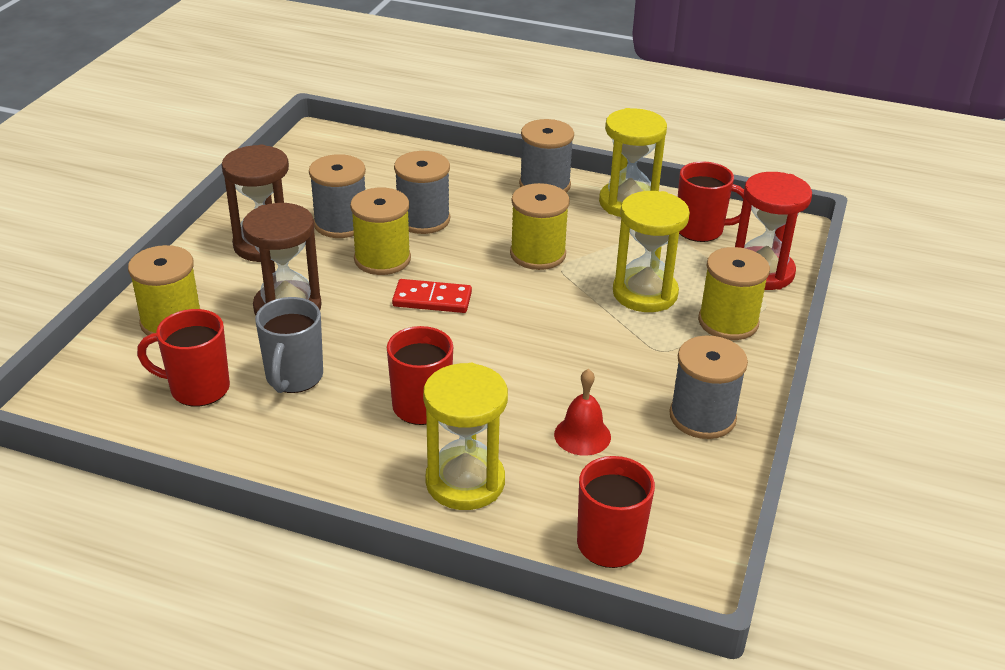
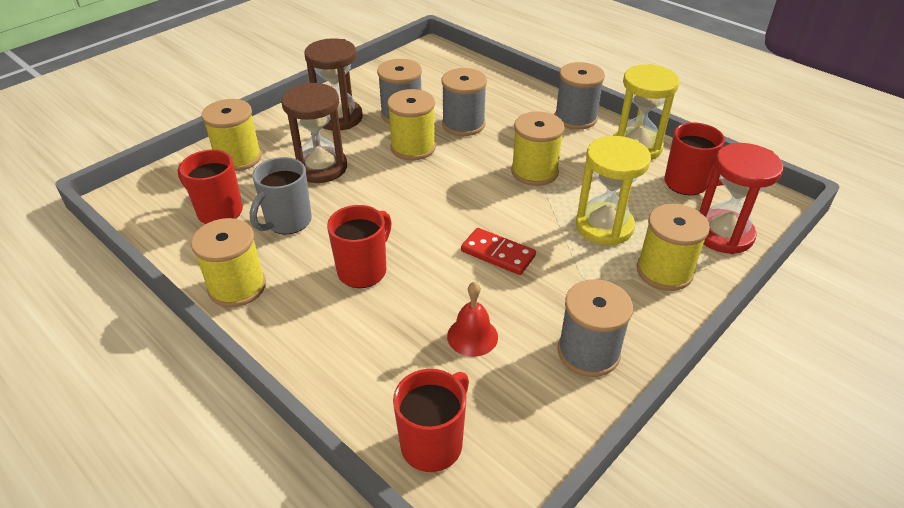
camera: 25 degrees right, 5 degrees up
(288, 462) = (237, 287): none -> yellow spool
(432, 299) = (428, 187): red domino -> red domino (498, 253)
(465, 482) = (352, 346): yellow hourglass -> none

